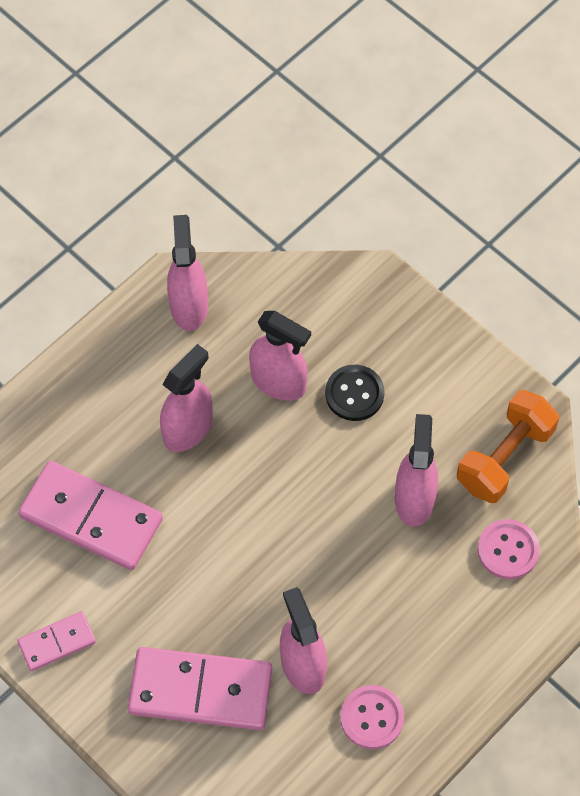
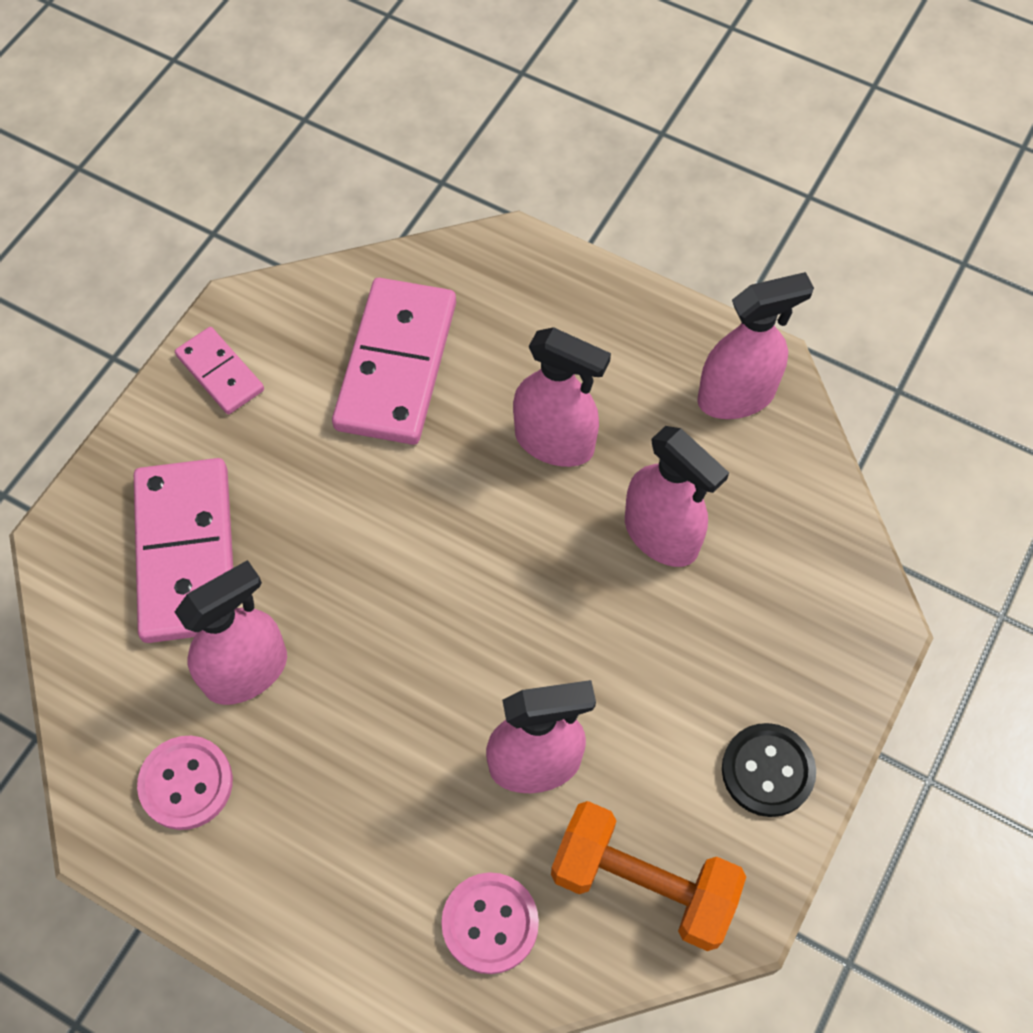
camera: 75 degrees right, 0 degrees up
(278, 382) = (661, 536): pink spray bottle -> pink spray bottle turned 60 degrees counterclockwise
(354, 394) = (677, 640): black button -> black button (767, 771)

